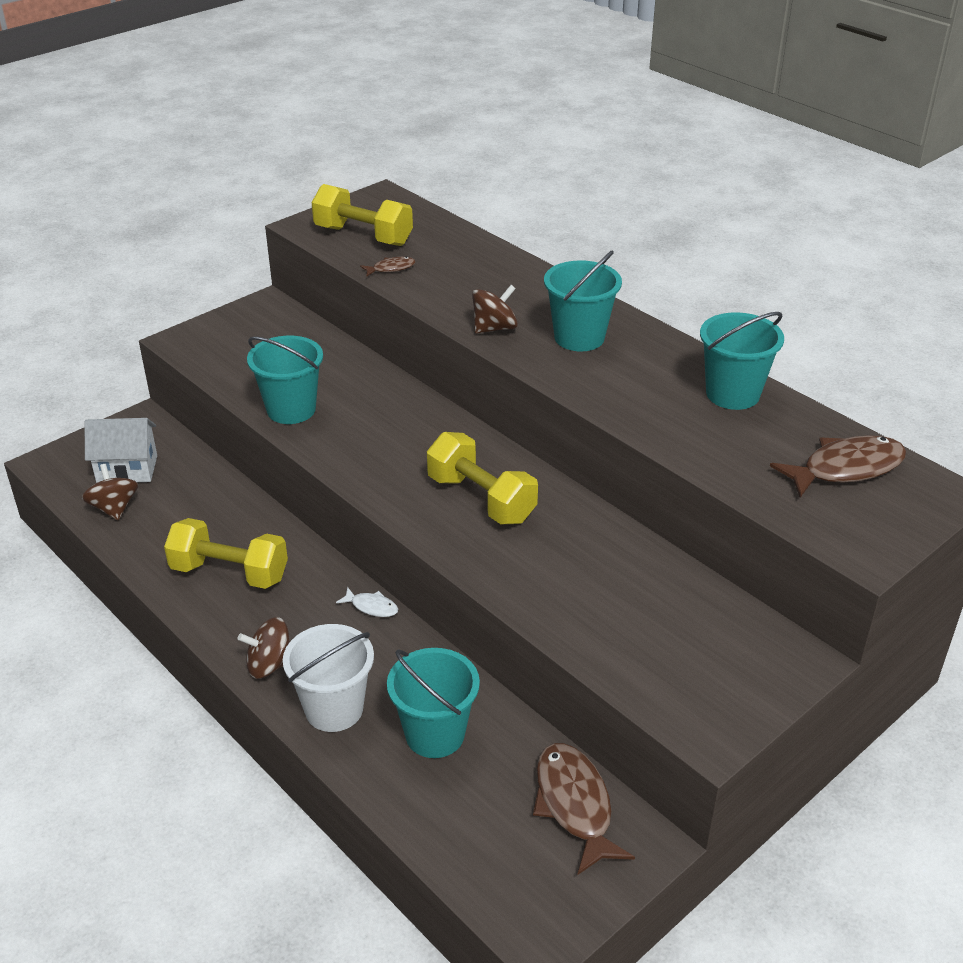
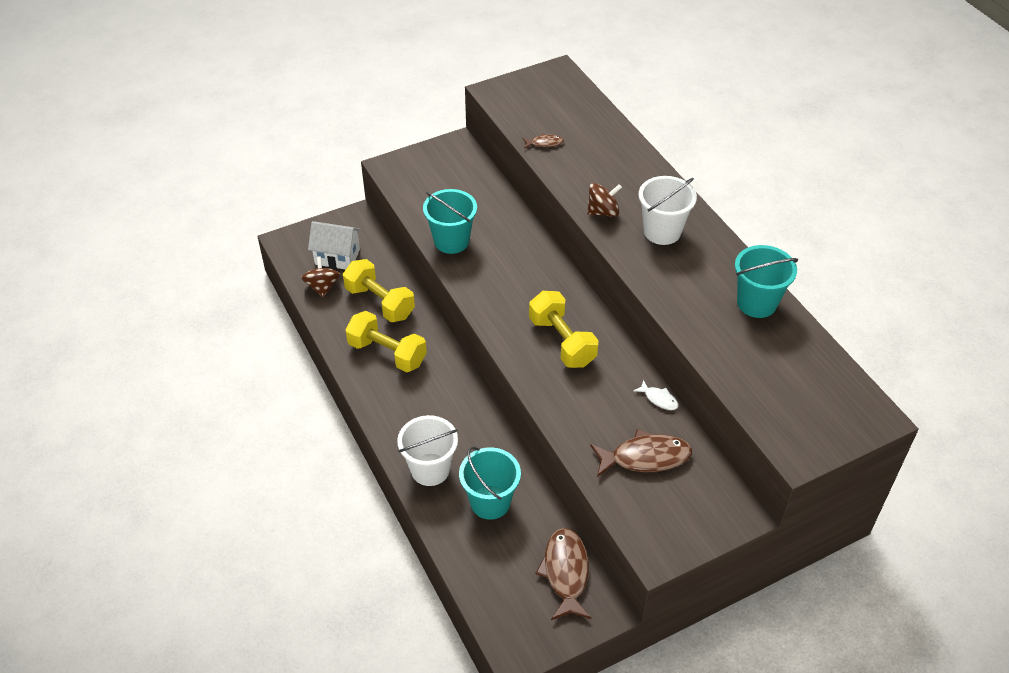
camera: 15 degrees right, 10 degrees up
(270, 665) = (397, 428): brown spinning top -> none
(363, 236) = (533, 109): yellow dumbbell -> yellow dumbbell (380, 302)
(372, 607) = (475, 399): white fish -> white fish (659, 399)
(579, 337) = (662, 231): turquoise bucket -> white bucket
(846, 468) = (814, 383): brown fish -> brown fish (645, 457)

